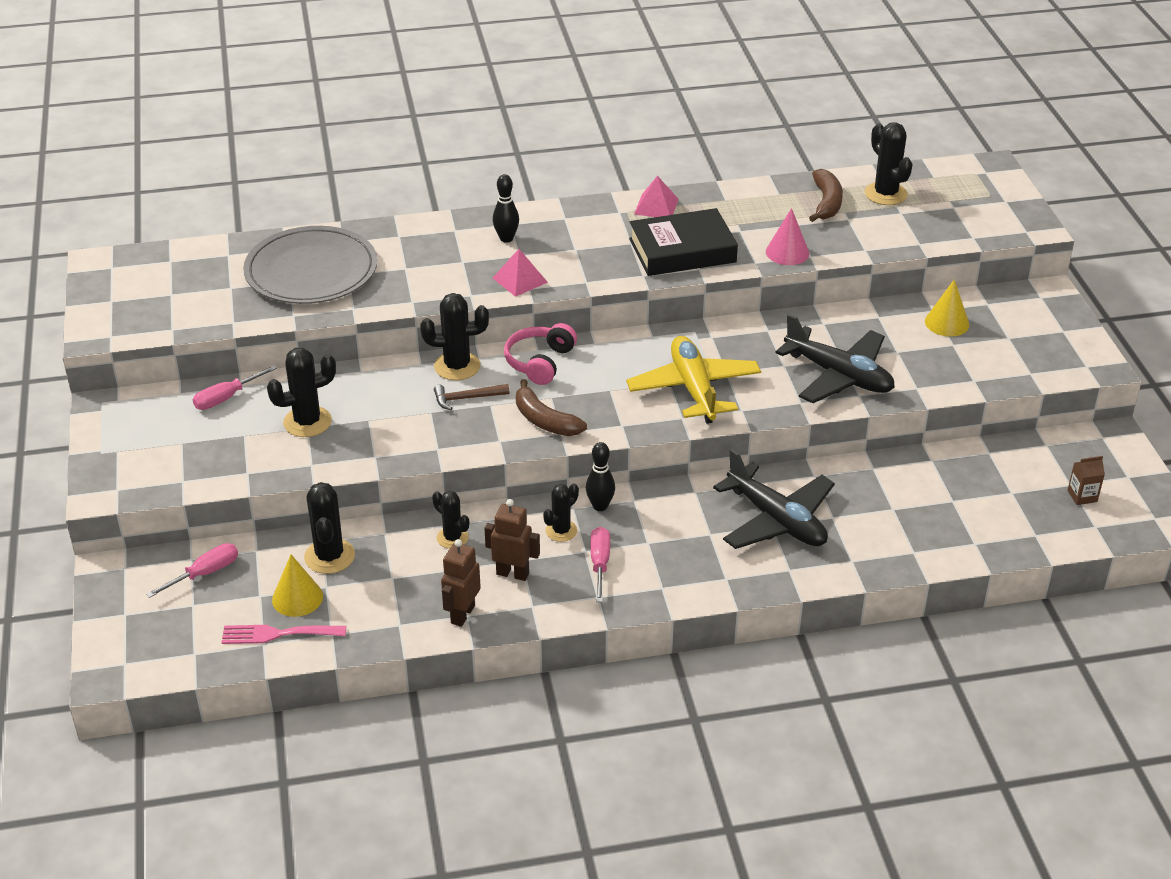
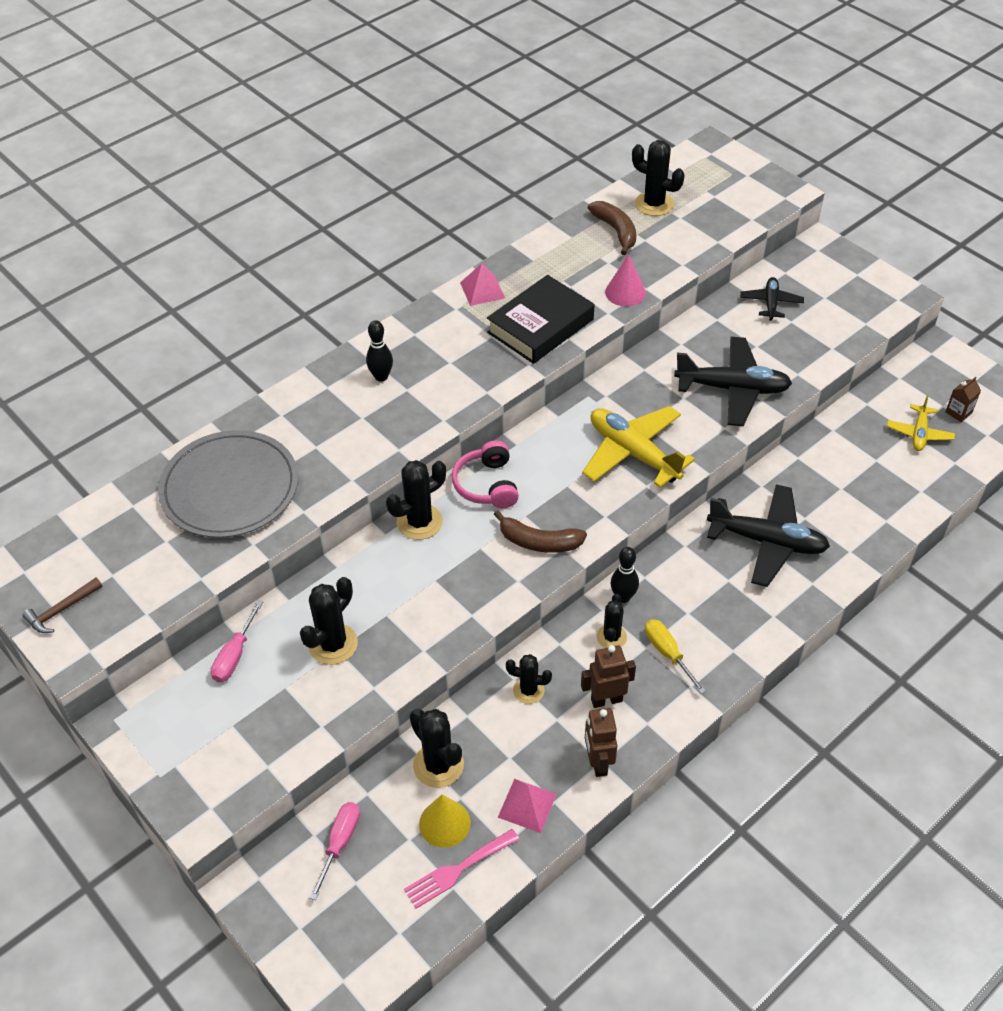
camera: 30 degrees left, 10 degrees up
(467, 398) = (455, 551): brown hammer -> brown hammer (62, 610)
(519, 280) = (428, 415): pink pyramid -> pink pyramid (527, 805)
(600, 563) = (667, 653): pink screwdriver -> yellow screwdriver
(947, 323) = (771, 303): yellow cone -> black plane
(1020, 497) = (919, 433): none -> yellow plane

